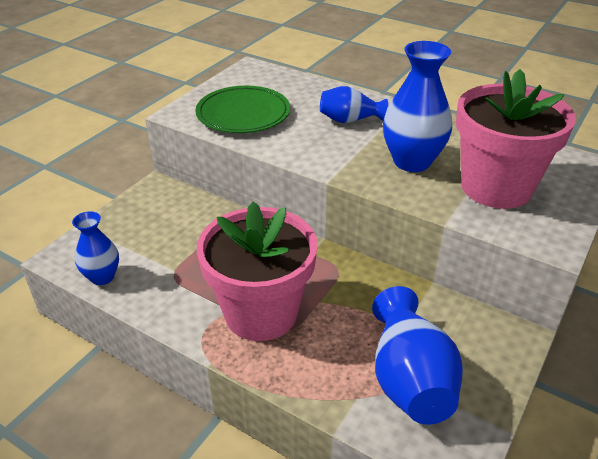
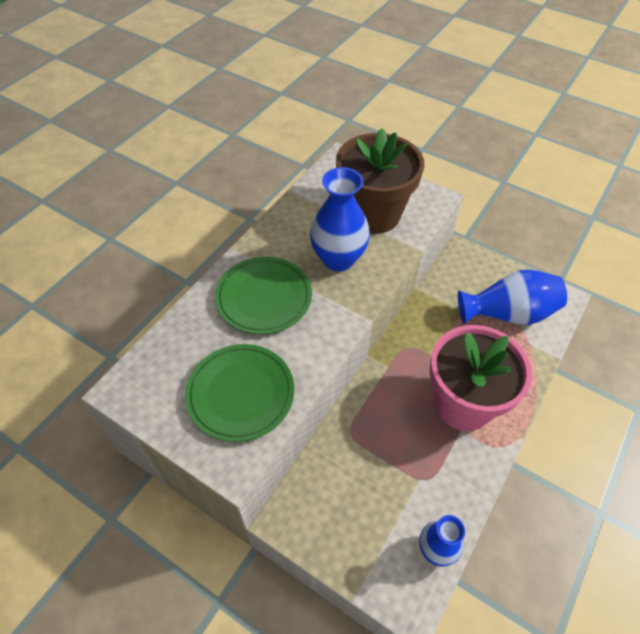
camera: 90 degrees left, 15 degrees up
(349, 120) = (264, 297): blue vase -> green plate
(496, 187) = (373, 214): pink flower pot -> brown flower pot

